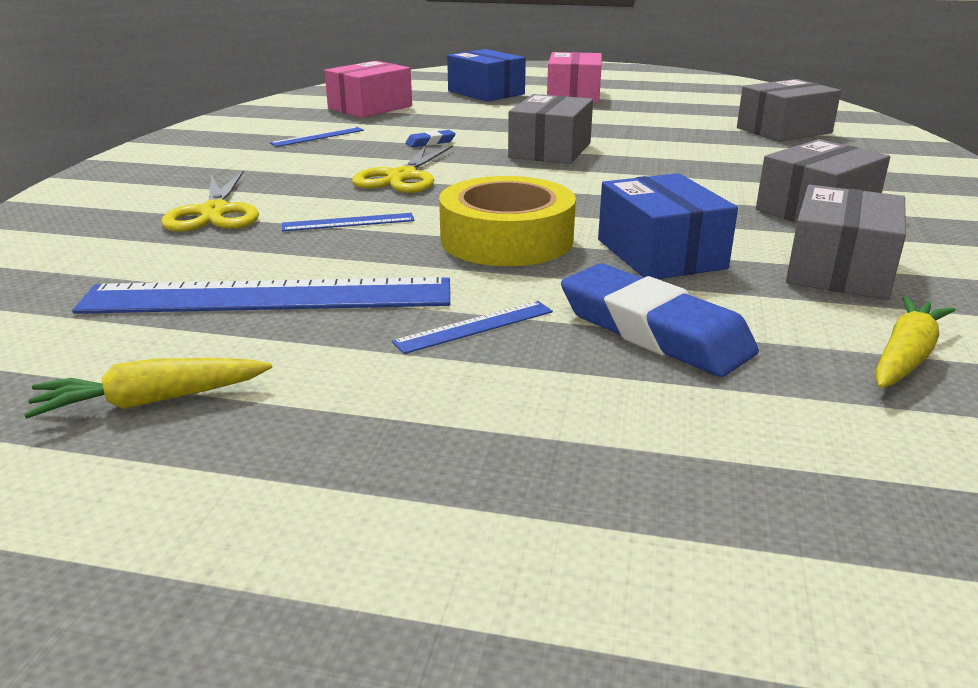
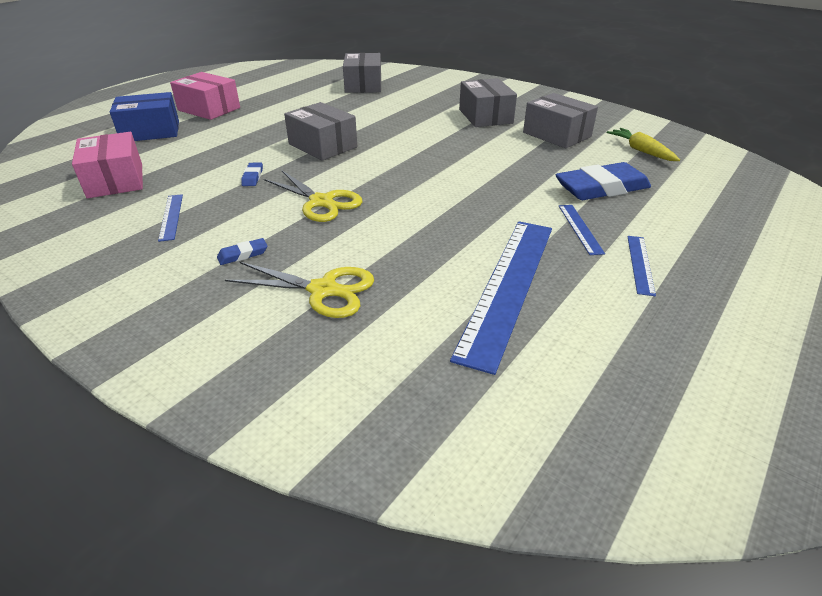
camera: 65 degrees left, 10 degrees up
(152, 401) = (639, 344): yellow carrot -> none
(265, 172) = (243, 254): none -> blue eraser
(348, 222) = (396, 237): blue ruler -> blue ruler (640, 264)
(506, 239) = (467, 194): yellow tape -> none
(660, 254) = (516, 163): blue box -> none

